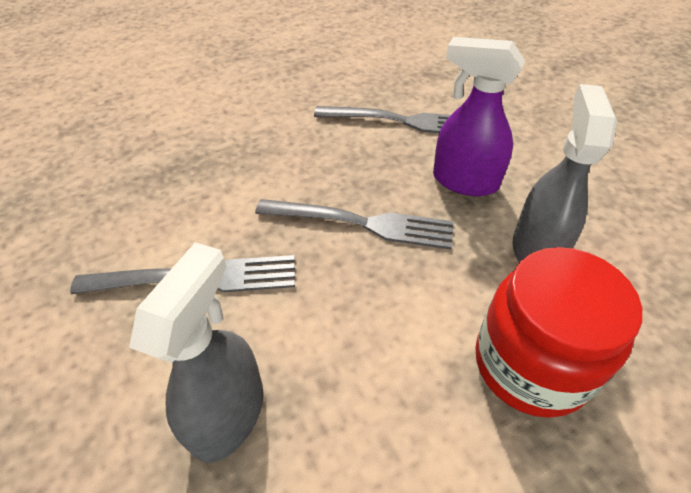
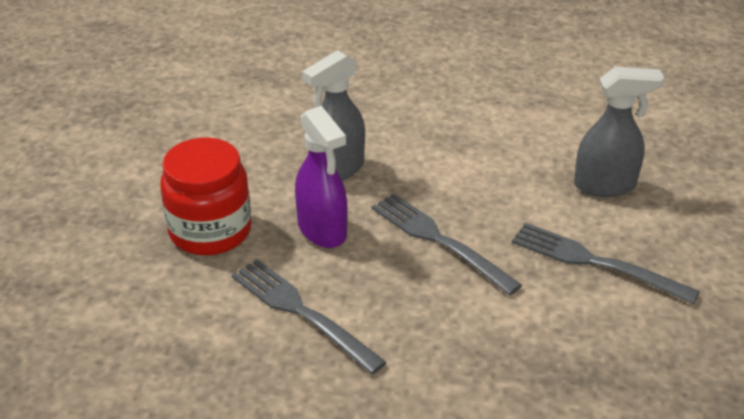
camera: 145 degrees left, 10 degrees down
(229, 413) = (605, 185): grey spray bottle -> grey spray bottle turned 150 degrees counterclockwise
(531, 364) = (418, 132): red jar -> red jar (210, 231)

